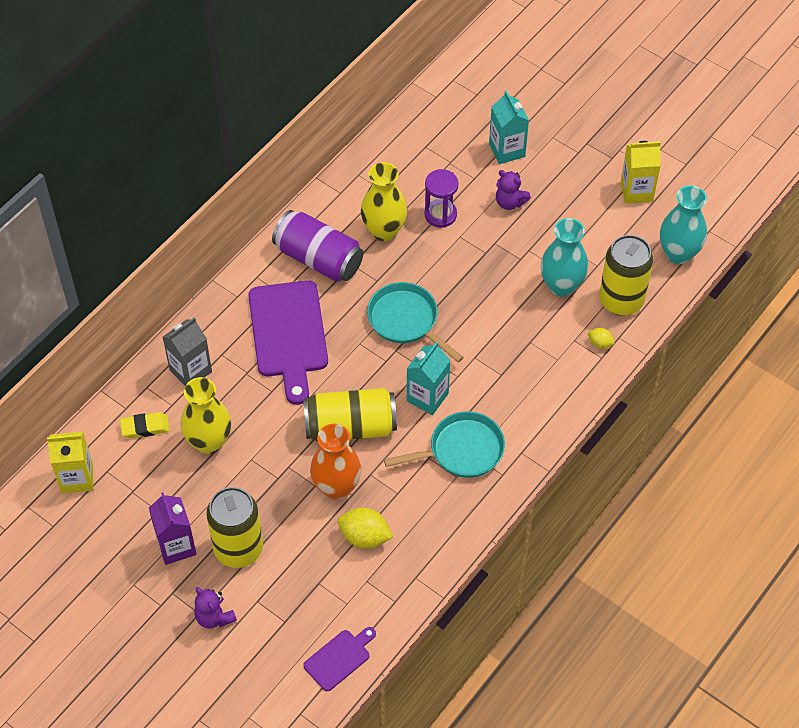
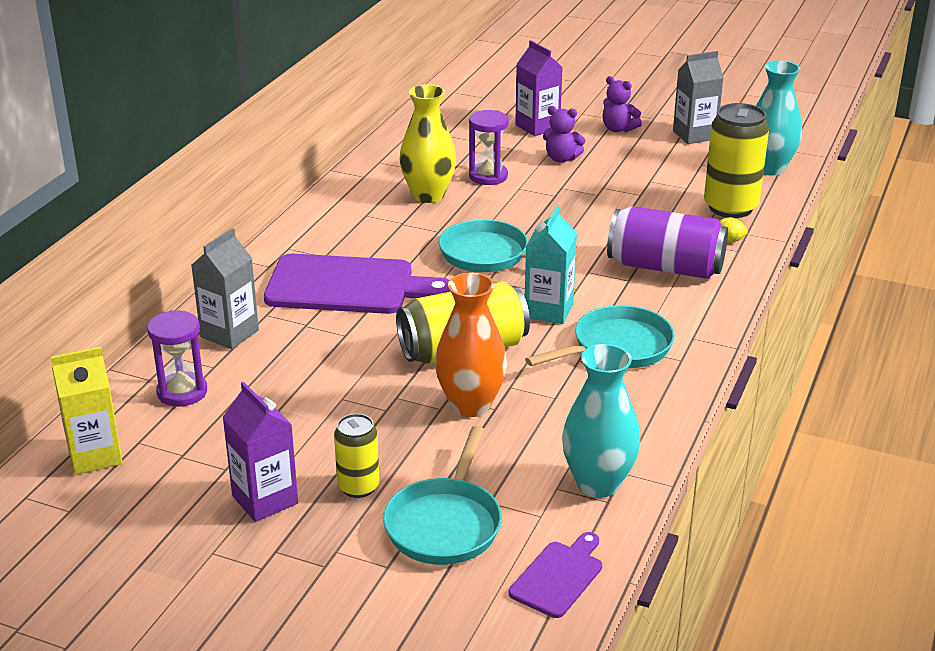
camera: 15 degrees left, 25 degrees down
(145, 427) = (182, 392): yellow eraser -> purple hourglass
(209, 442) = (277, 391): yellow vase -> none
(214, 617) = (350, 566): purple teddy bear -> purple teddy bear (618, 129)
(238, 549) = (358, 487): yellow can -> yellow can, size x0.57
(284, 595) = (445, 523): none -> turquoise pan
(288, 334) = (347, 286): purple cutting board -> purple cutting board turned 60 degrees counterclockwise
(318, 259) = (359, 225): purple can -> purple can (665, 267)
(365, 537) = (532, 445): yellow lemon -> none
(507, 150) = (537, 127): turquoise carton -> purple carton
(561, 285) = (656, 206): turquoise vase -> turquoise vase (598, 483)
(636, 191) = (694, 135): yellow carton -> grey carton

